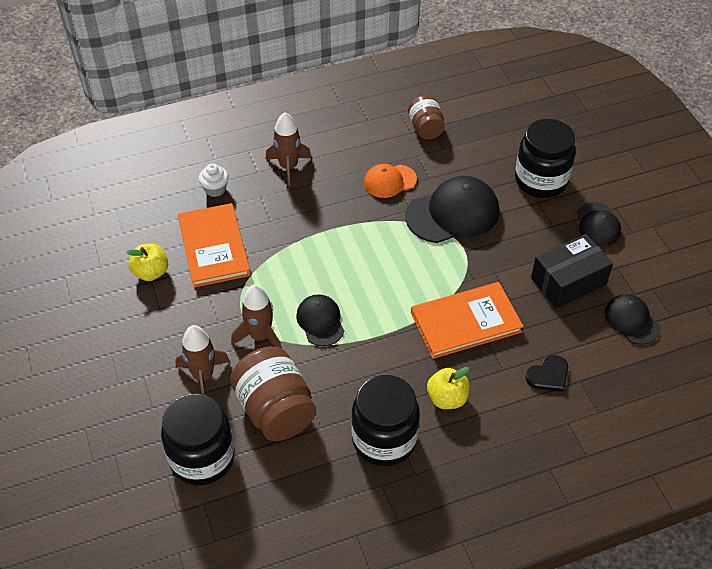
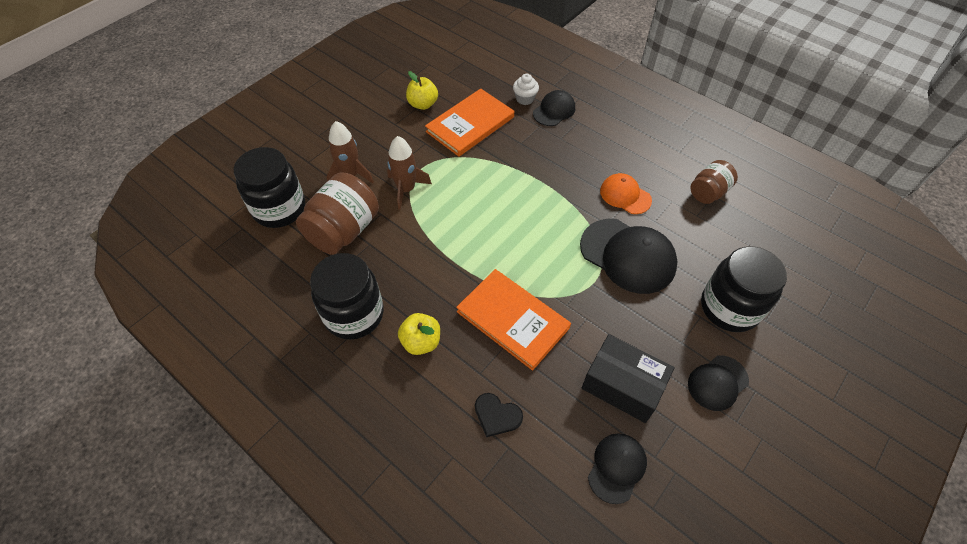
camera: 60 degrees right, 5 degrees up
(288, 167) = (583, 127): brown rocket -> none
(320, 321) = (444, 218): black cap -> black cap (554, 110)

